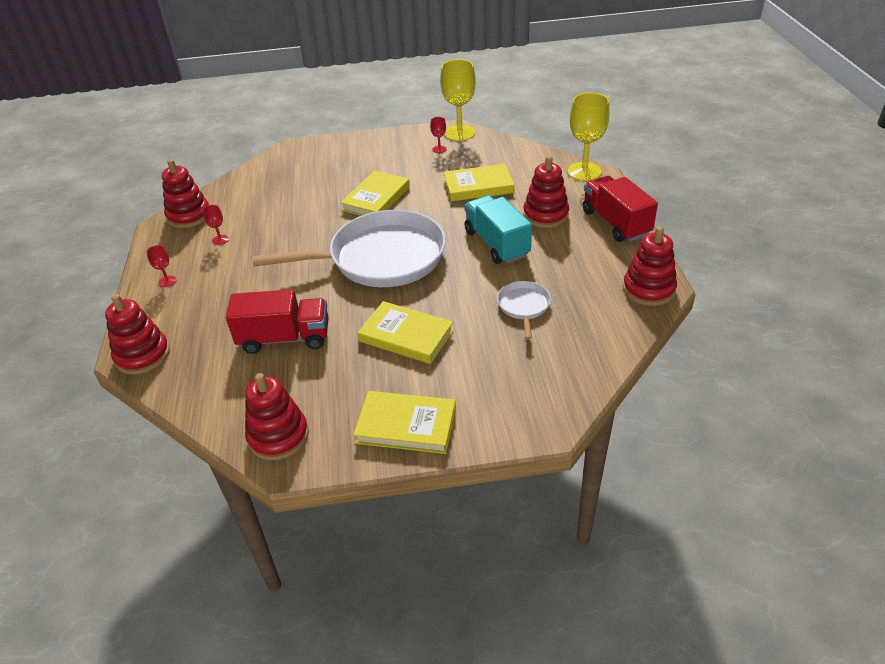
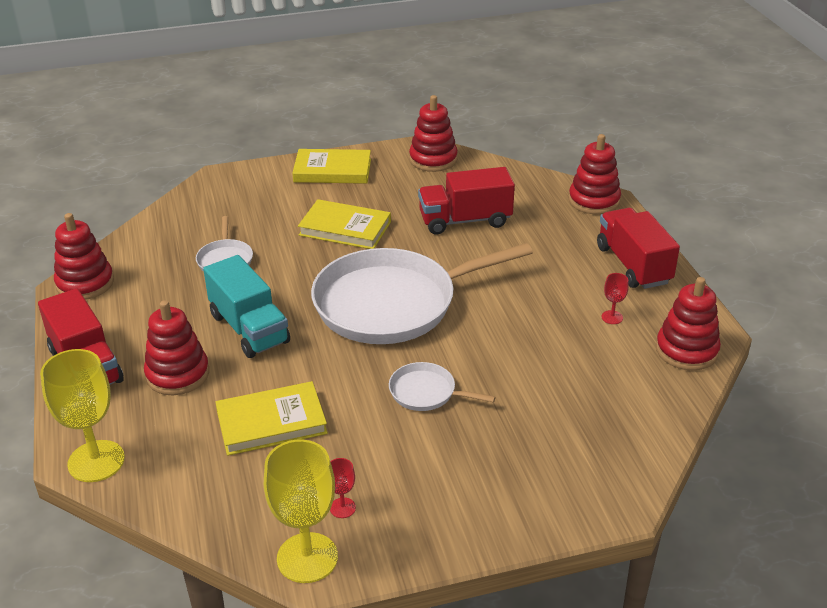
camera: 170 degrees right, 5 degrees down
(167, 281) = (633, 265): red goblet -> red truck
(376, 198) = (426, 392): yellow book -> white pan

